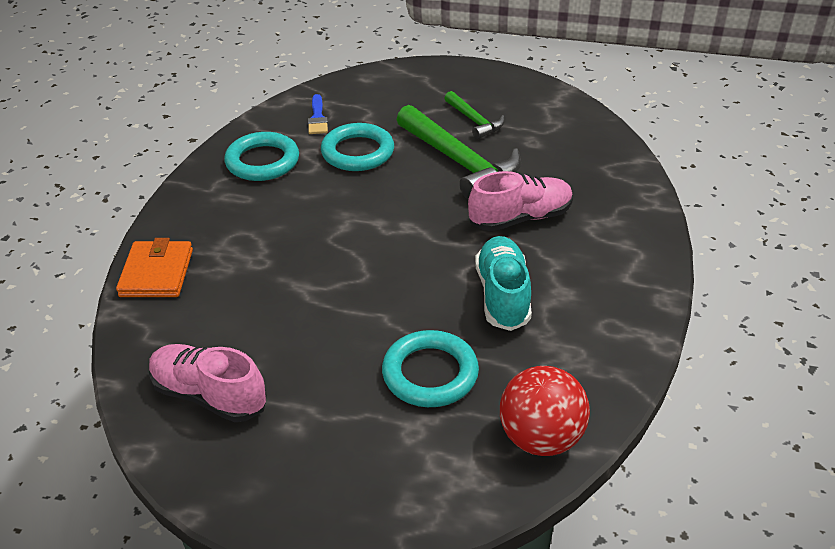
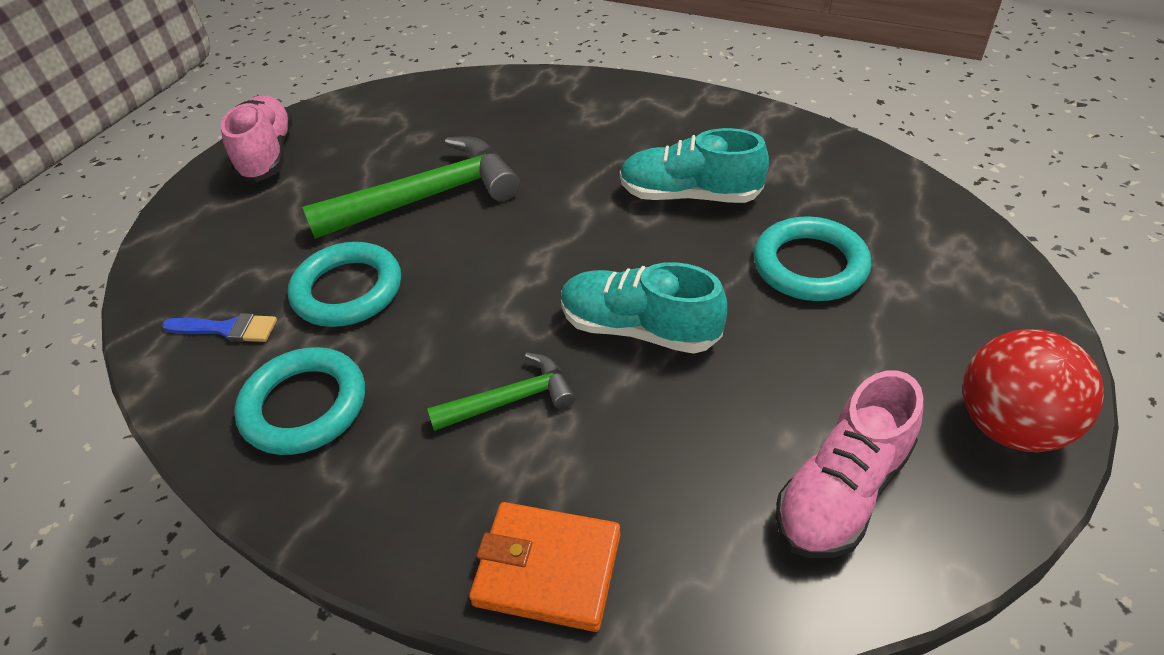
camera: 75 degrees left, 5 degrees up
(343, 285) = (639, 329): none -> turquoise shoe
(474, 121) = (346, 175): green hammer -> green hammer (511, 400)
(520, 218) = (560, 165): pink shoe -> pink shoe (268, 155)
(540, 438) = (903, 199): red ball -> red ball (1009, 426)

